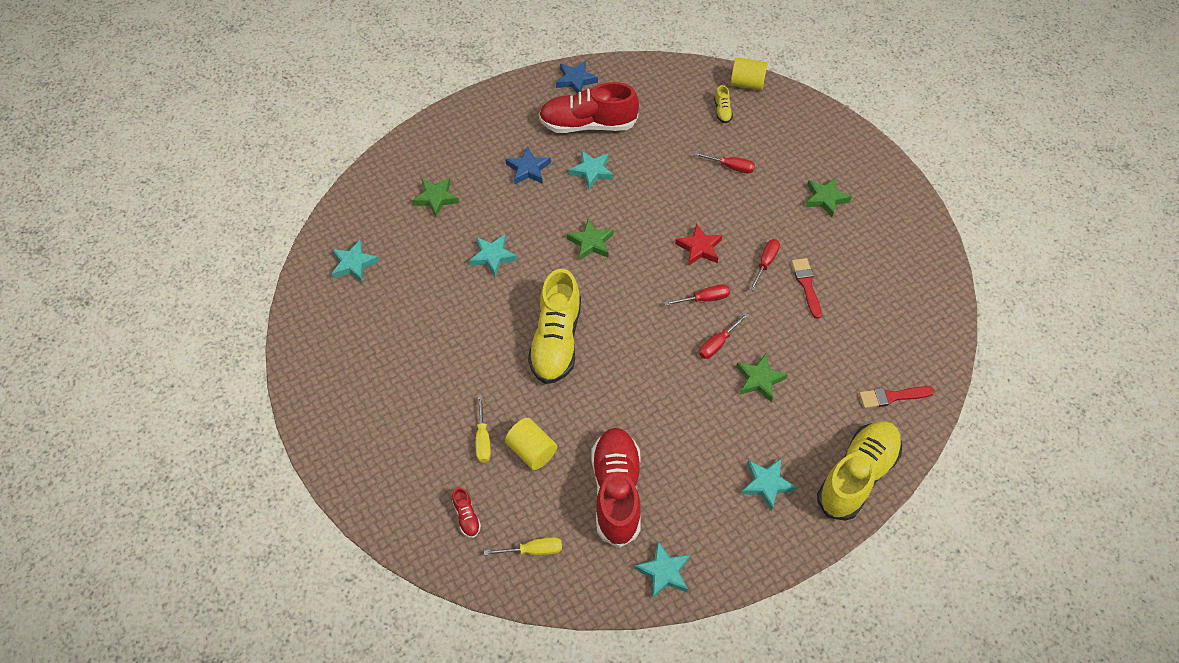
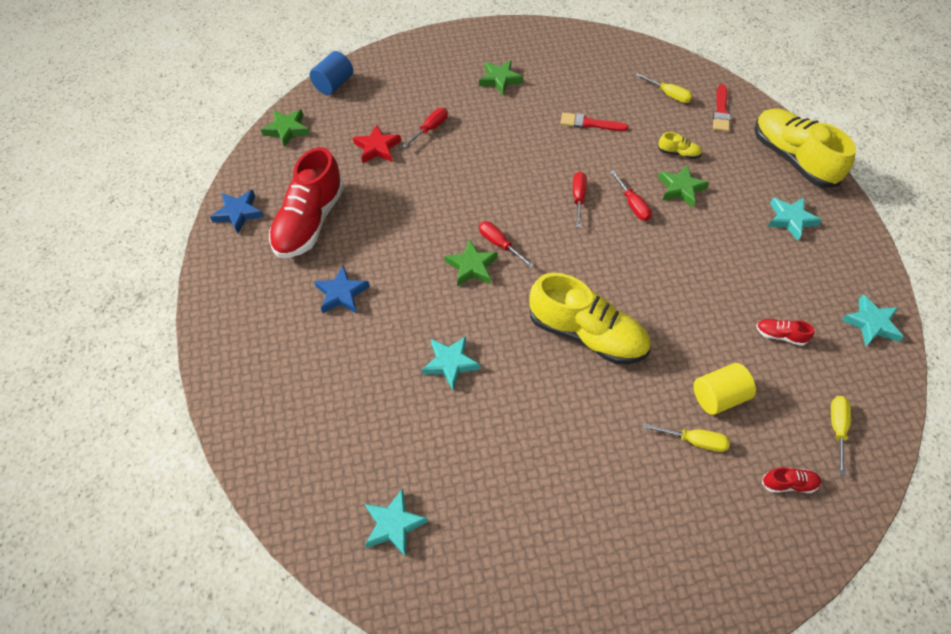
camera: 70 degrees left, 0 degrees up
(436, 198) = (335, 400): green star -> green star (287, 129)
(592, 171) = (377, 237): turquoise star -> none
(616, 492) = (780, 335): red shoe -> red shoe, size x0.41
(699, 248) = (516, 182): red star -> red star (377, 148)
(722, 111) = (357, 112): yellow shoe -> yellow shoe (678, 153)
(747, 84) = (334, 84): yellow cylinder -> blue cylinder
(765, 263) = (554, 142): red screwdriver -> red screwdriver (499, 244)
(889, 344) = (668, 95): none -> yellow screwdriver

